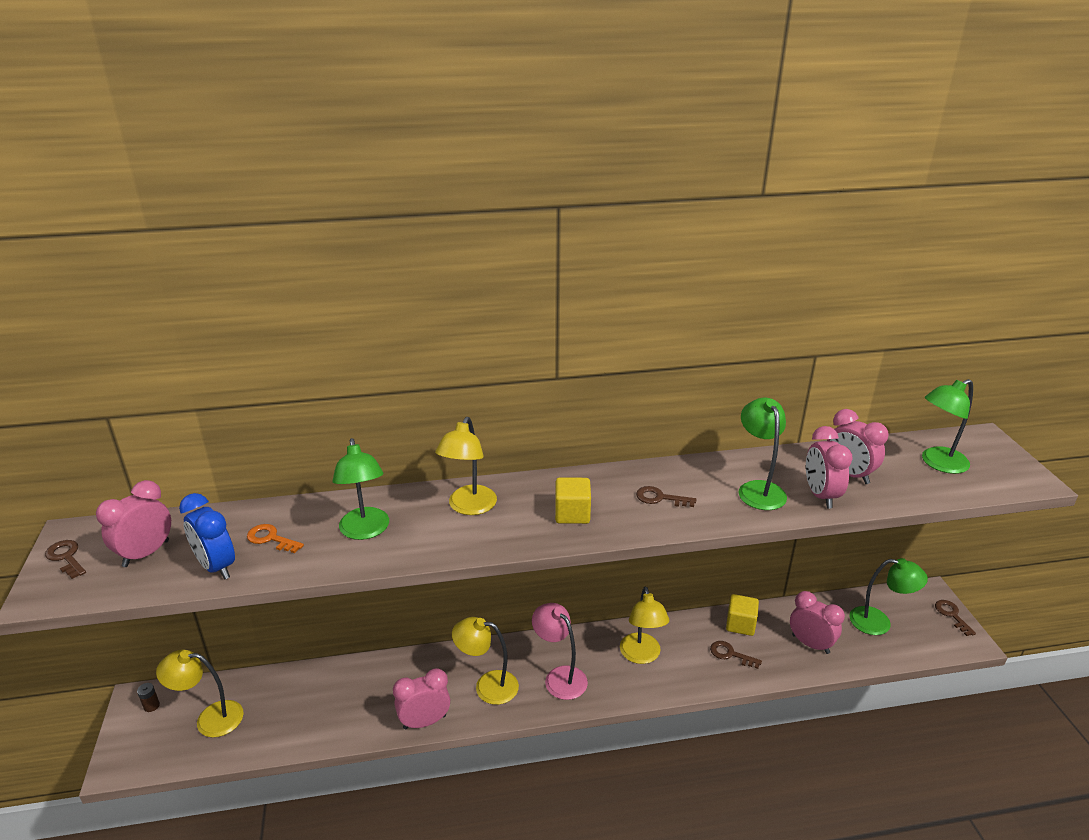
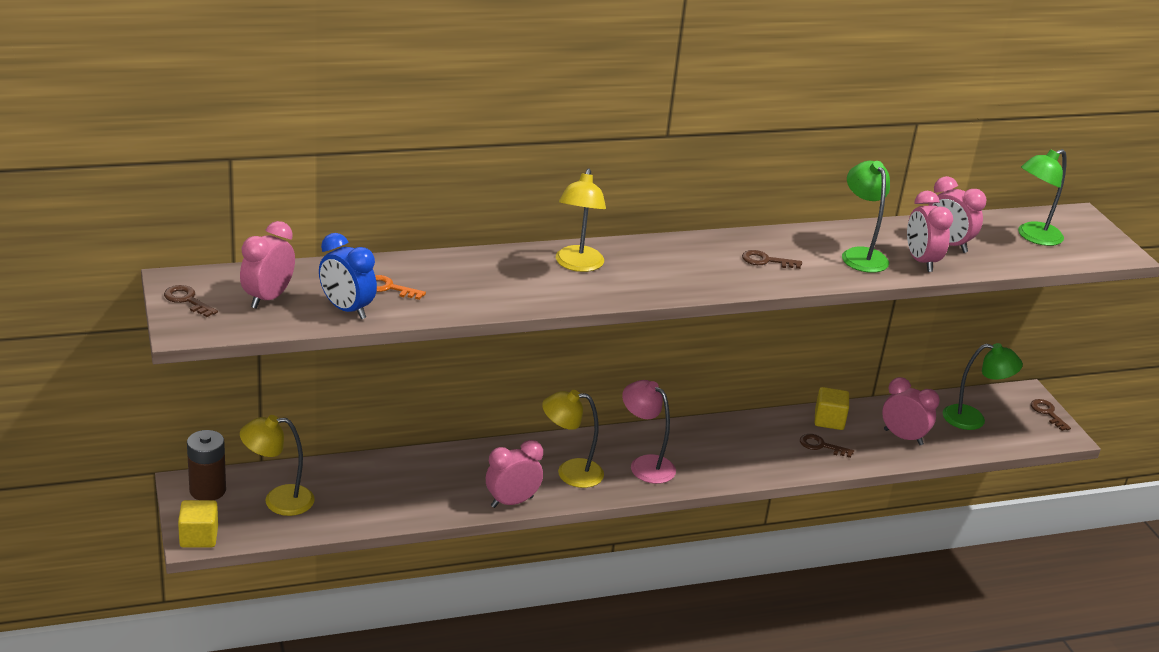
camera: 10 degrees left, 0 degrees up
(151, 706) = (207, 490): brown battery -> brown battery, size x2.17
(365, 531) = (481, 283): green lamp -> none
(572, 514) = (682, 272): yellow cube -> yellow cube (199, 537)
(641, 655) = (728, 447): yellow lamp -> none

